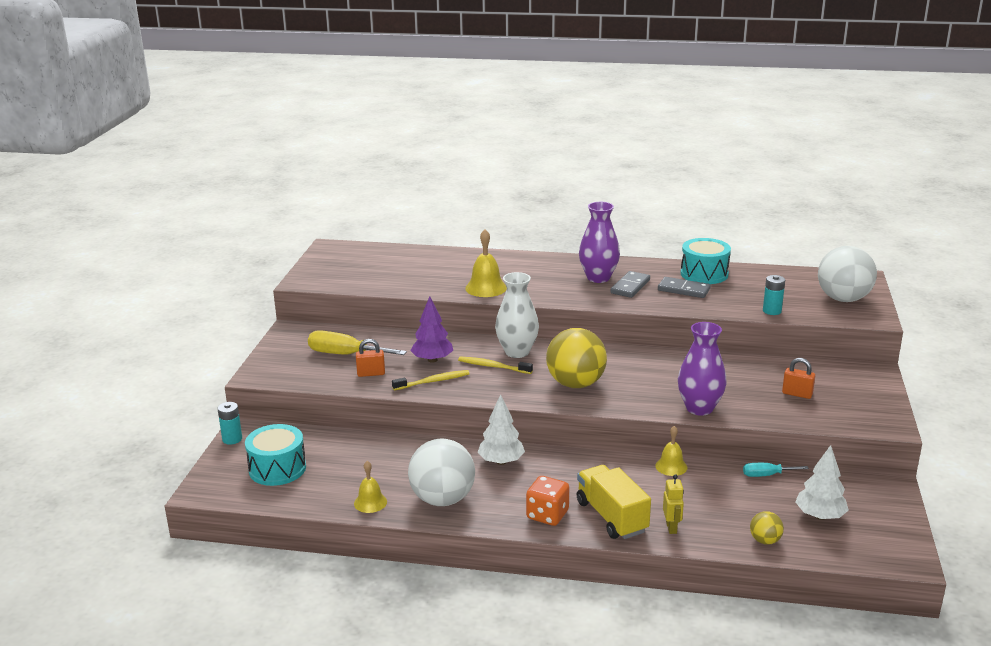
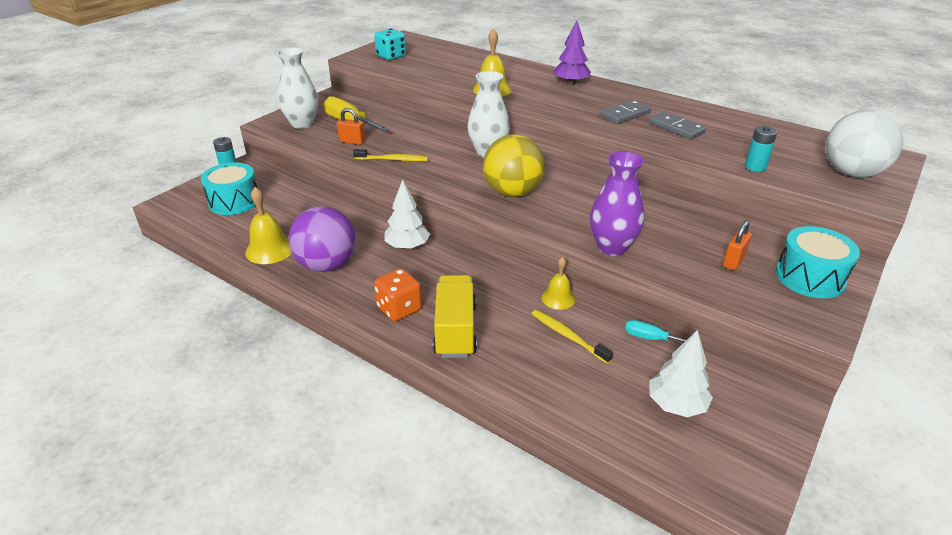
camera: 25 degrees right, 10 degrees up
(295, 368) = (302, 124): none -> white vase
(341, 272) = (391, 56): none -> turquoise dice
(370, 502) = (269, 250): yellow bell -> yellow bell, size x1.54
(432, 360) = (411, 142): purple tree -> purple tree (571, 83)
(442, 499) = (327, 265): white ball -> purple ball
(493, 366) = (455, 159): yellow toothbrush -> yellow toothbrush (568, 336)
(598, 278) = (602, 101): purple vase -> none
(671, 528) = (503, 362): yellow robot -> none
(704, 274) = (712, 118): turquoise drum -> turquoise drum (809, 277)
(765, 541) = (589, 411): yellow ball -> none
(797, 394) = (733, 261): orange padlock -> orange padlock turned 75 degrees clockwise

